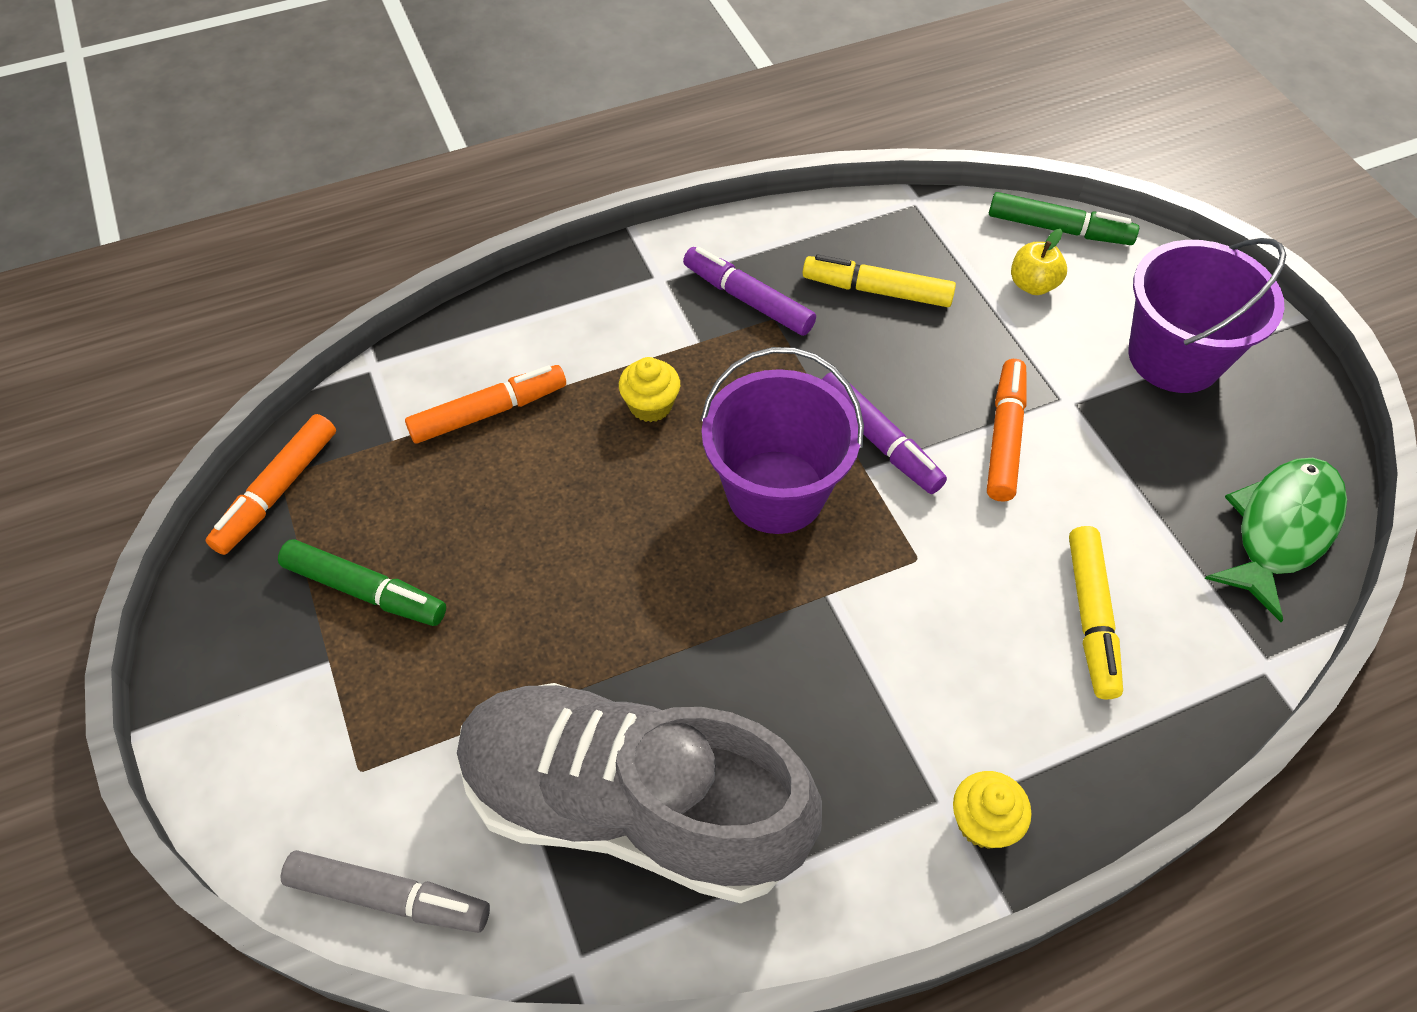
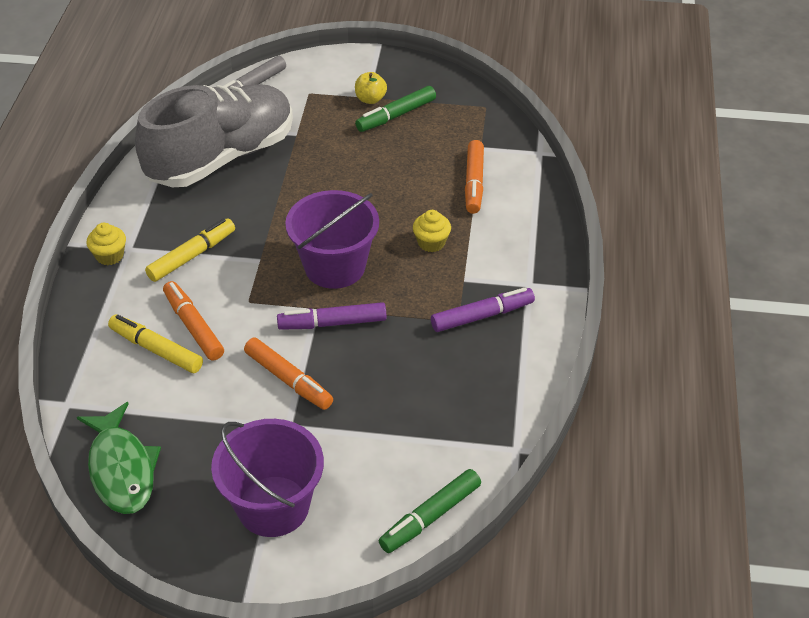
camera: 120 degrees right, 10 degrees down
(277, 491) = (477, 104): orange marker -> orange marker (193, 326)
(877, 290) = (445, 381): yellow marker -> yellow marker (192, 256)
(1033, 285) = (390, 467): yellow apple -> yellow apple (370, 99)

